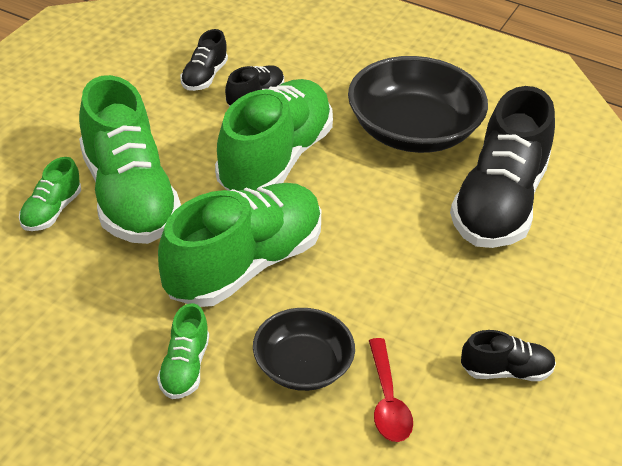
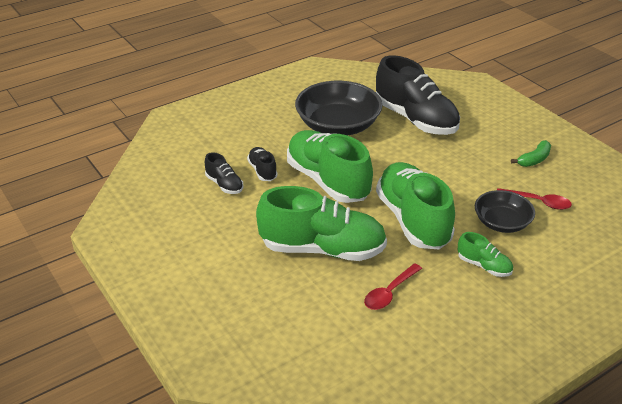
camera: 60 degrees left, 5 degrees down
(51, 211) = (314, 287): green shoe -> none
(75, 282) = (389, 293): none -> red spoon
(506, 371) = (534, 159): black shoe -> green banana

